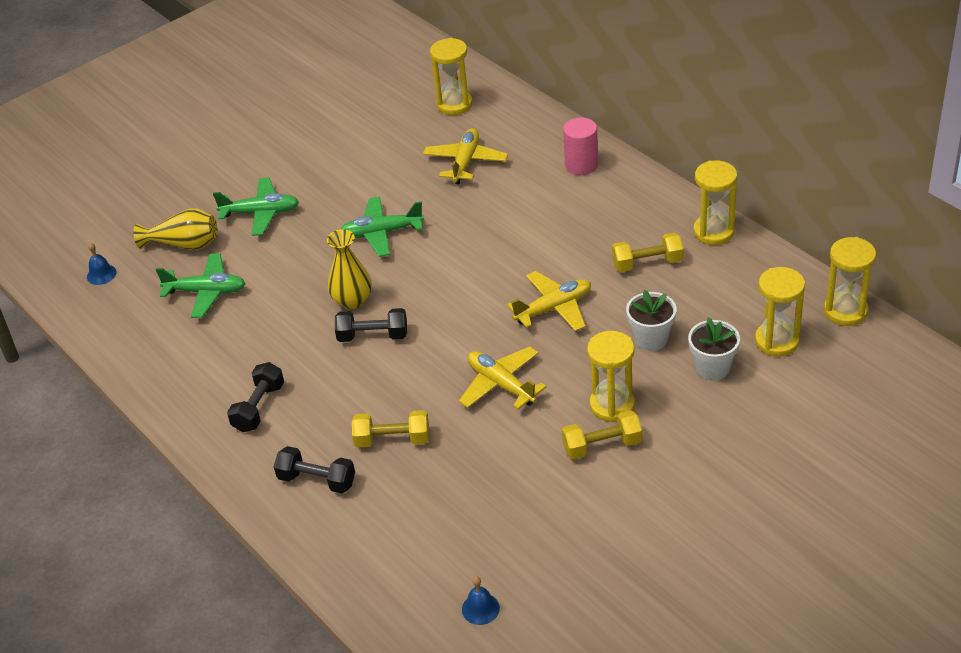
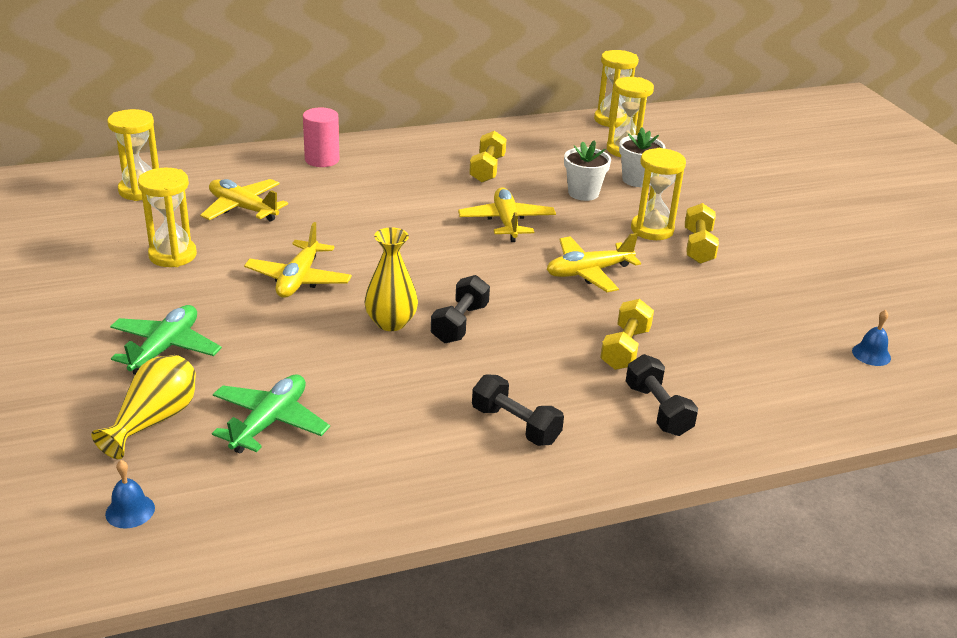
camera: 75 degrees left, 10 degrees down
(317, 480) = (657, 410): black dumbbell -> black dumbbell turned 60 degrees counterclockwise
(382, 233) = (299, 279): green plane -> yellow plane
(713, 232) = (475, 135): yellow hourglass -> yellow hourglass (172, 255)

